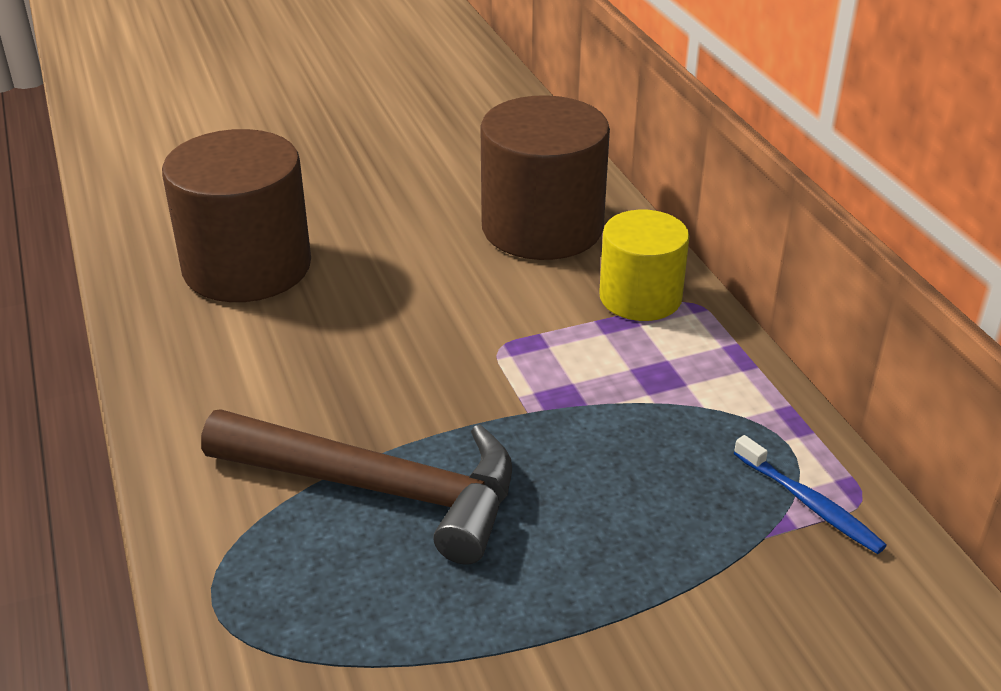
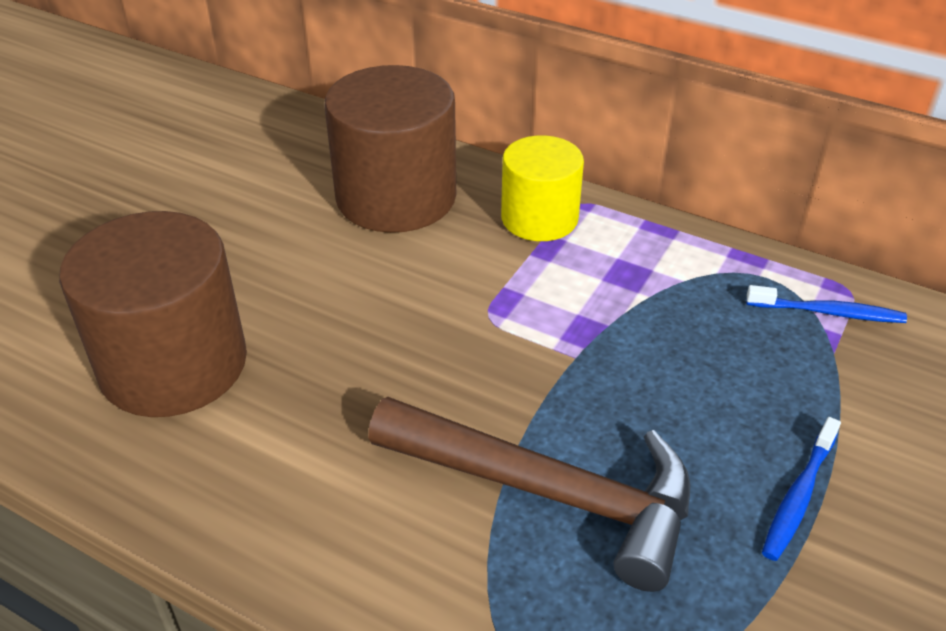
camera: 40 degrees left, 5 degrees up
(380, 489) = (549, 492): brown hammer -> brown hammer turned 45 degrees clockwise
(569, 614) = (798, 496): none -> blue toothbrush

